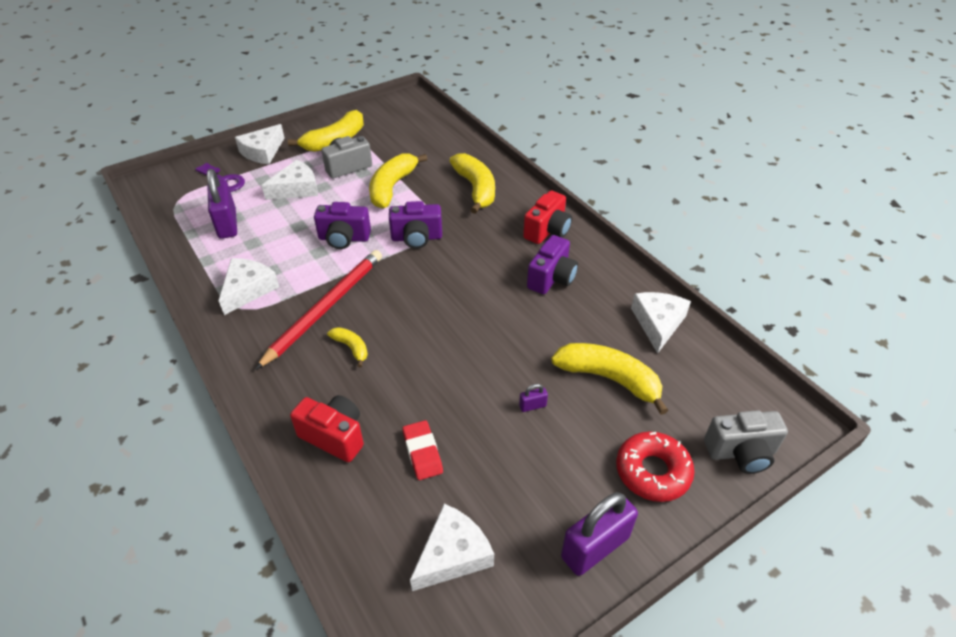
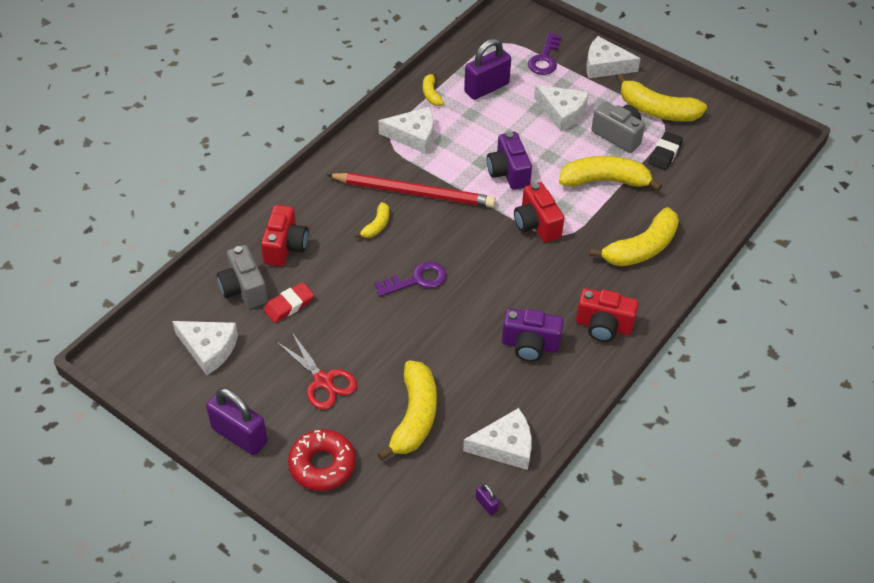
camera: 70 degrees right, 5 degrees up
(202, 262) = (431, 94): none -> yellow banana
(384, 150) = (665, 153): none -> black eraser
(416, 238) = (536, 224): purple camera -> red camera
(440, 334) = (417, 280): none -> purple key
(532, 406) = (361, 366): purple padlock -> purple padlock (486, 504)
(541, 444) = (323, 381): none -> red scissors
(741, 452) = (366, 531): grey camera -> grey camera (244, 289)

